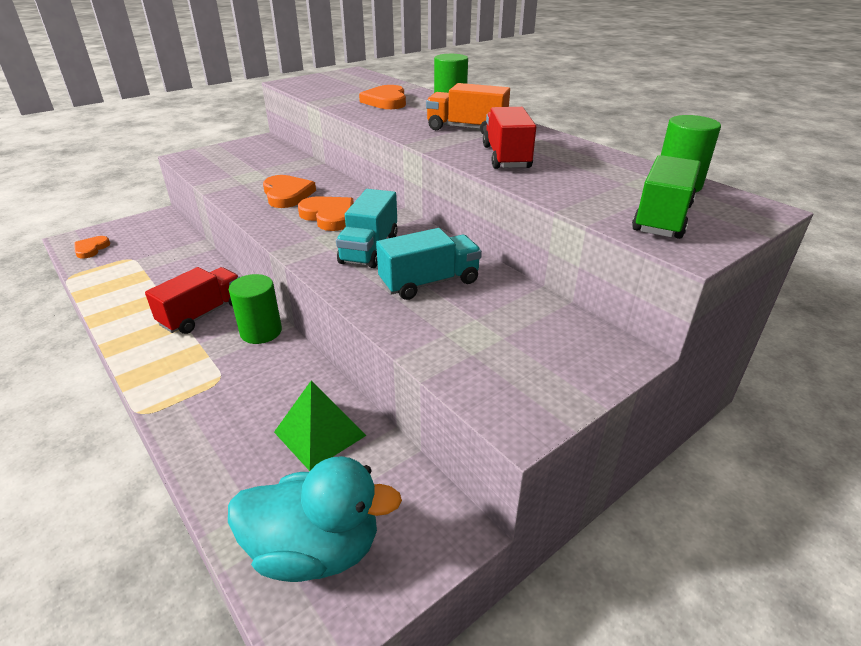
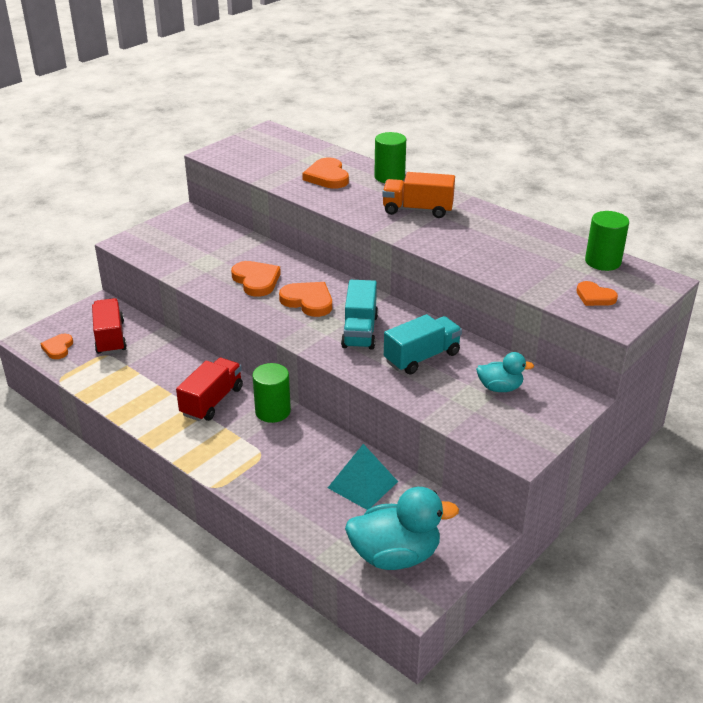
camera: 10 degrees left, 0 degrees up
(320, 433) = (363, 484): green pyramid -> turquoise pyramid
(506, 157) = (464, 243): red truck -> red truck (110, 338)
(516, 328) = (500, 388): none -> turquoise duck
(662, 218) = (594, 297): green truck -> orange heart

